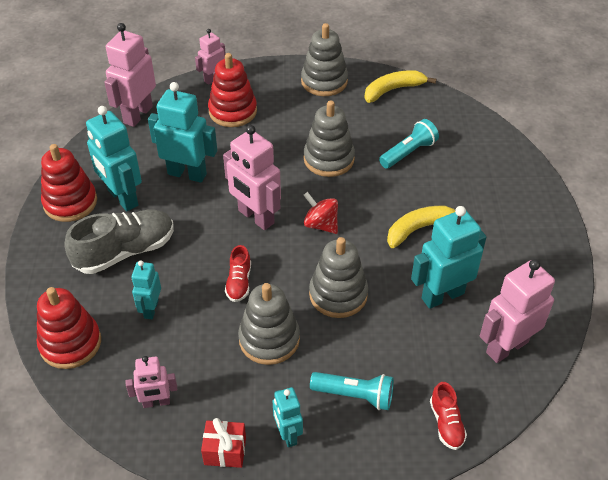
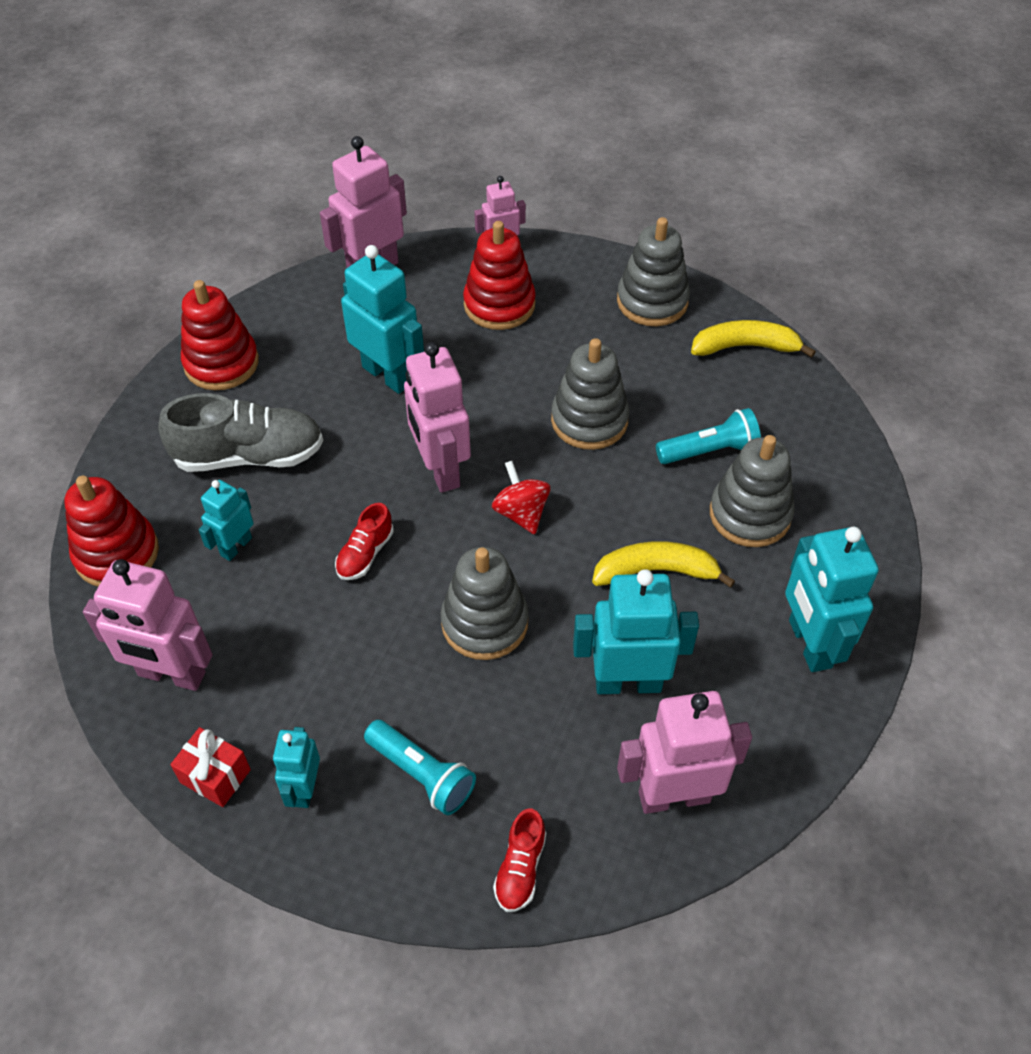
camera: 25 degrees right, 5 degrees up
(122, 198) = (287, 380): turquoise robot -> turquoise robot (809, 644)
(156, 402) = (171, 674): pink robot -> pink robot, size x1.74
(269, 339) = (357, 648): grey stacking toy -> grey stacking toy (750, 514)

